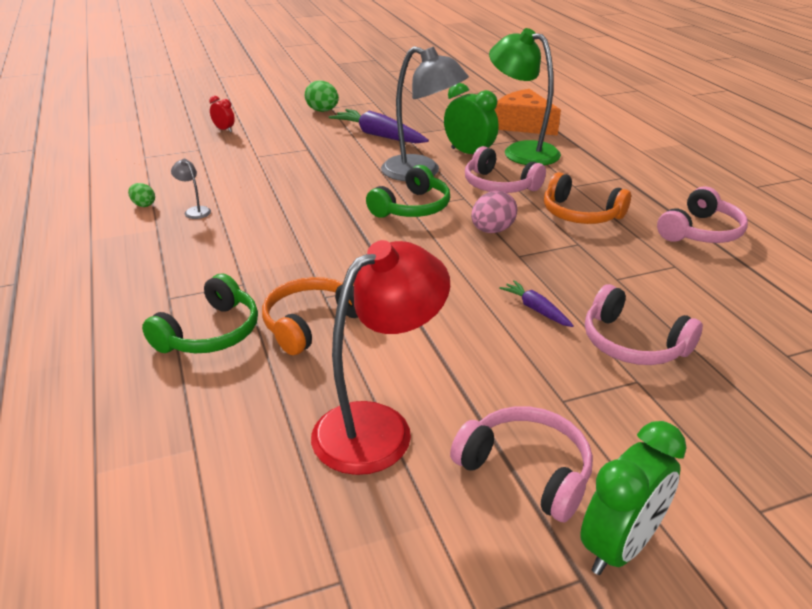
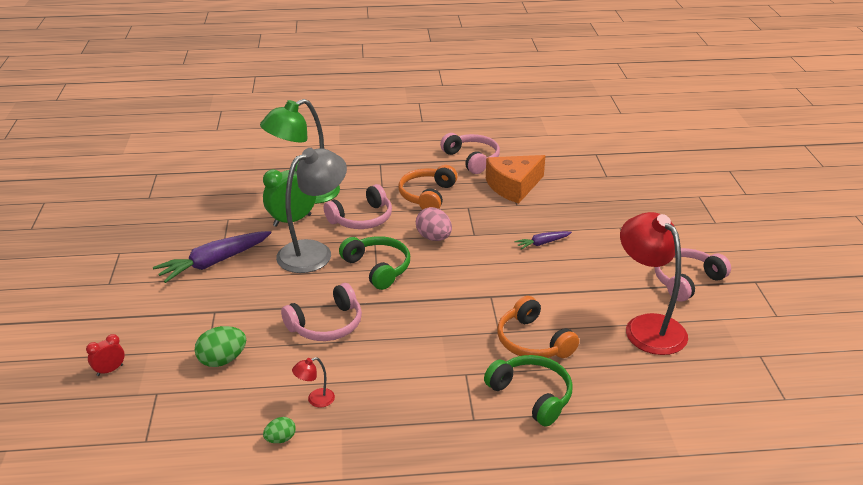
camera: 75 degrees left, 0 degrees up
(195, 211) = (315, 400): grey lamp -> red lamp
(323, 111) = (115, 290): green egg -> green egg (222, 360)
(523, 125) = (251, 181): orange cheese -> orange cheese (513, 186)
(580, 214) = (427, 195): orange headphones -> orange headphones turned 150 degrees clockwise
(619, 546) = (736, 266): green clock -> none
(632, 343) = (586, 219): pink headphones -> pink headphones (327, 325)

